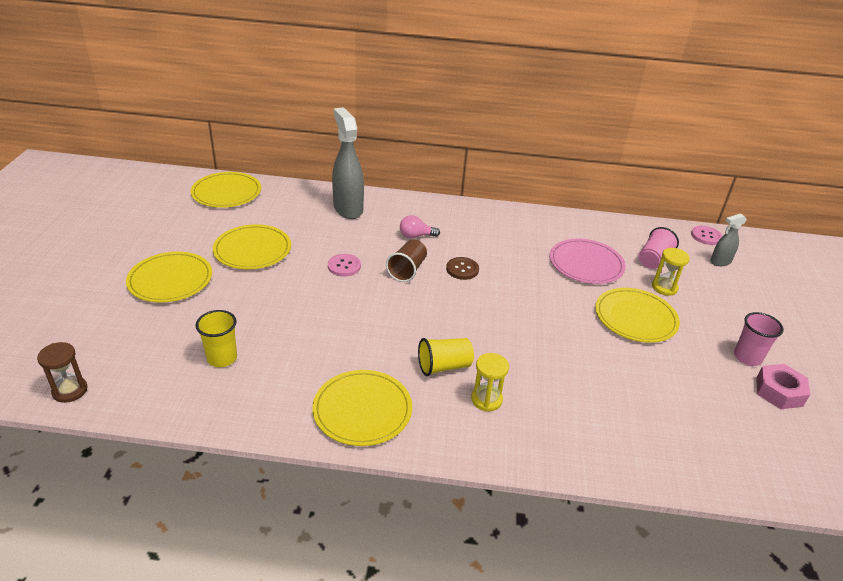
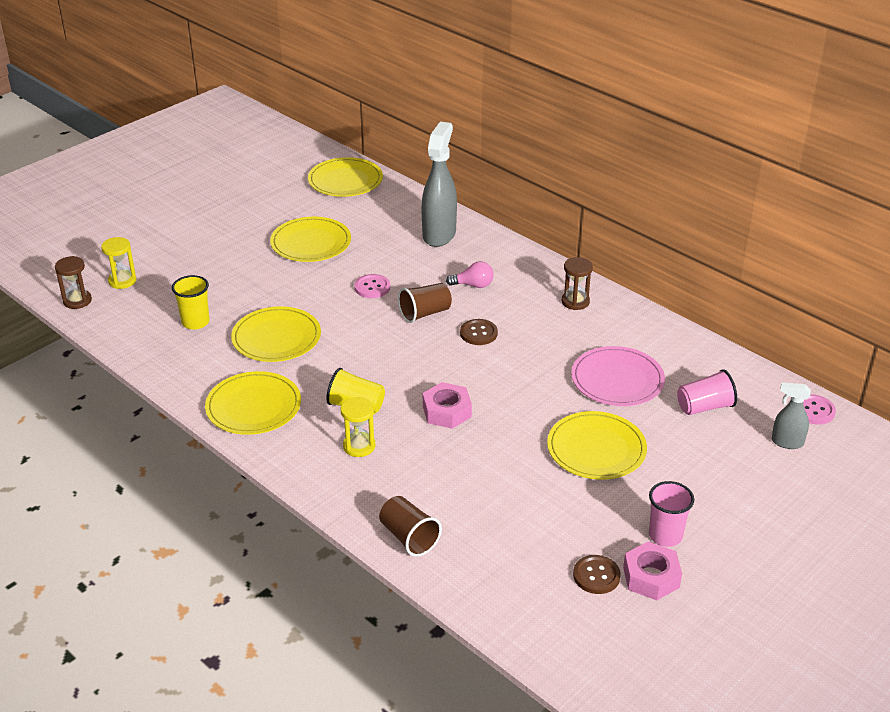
camera: 40 degrees right, 0 degrees up
(170, 280) = (221, 244): yellow plate -> yellow plate (276, 338)
(416, 236) = (473, 285): pink light bulb -> pink light bulb turned 150 degrees clockwise
(495, 222) = (575, 302): none -> brown hourglass
(513, 338) = (447, 411): none -> pink nut
(613, 456) = (409, 537): none -> brown cup
(664, 288) = (673, 437): yellow hourglass -> yellow hourglass (122, 281)
(753, 410) = (596, 576): none -> brown button

